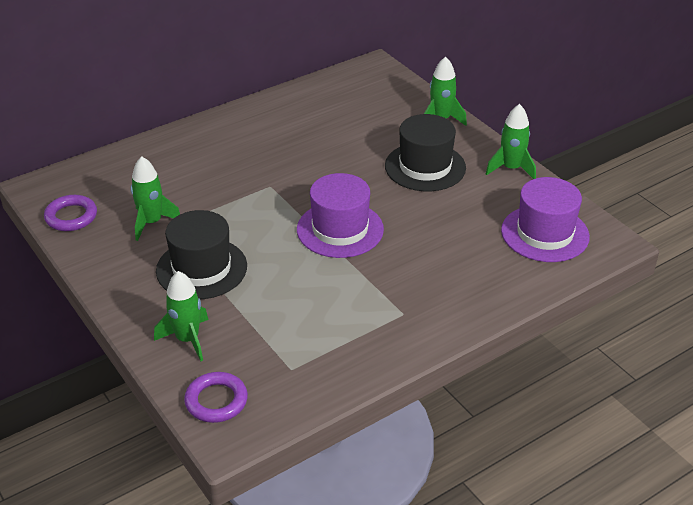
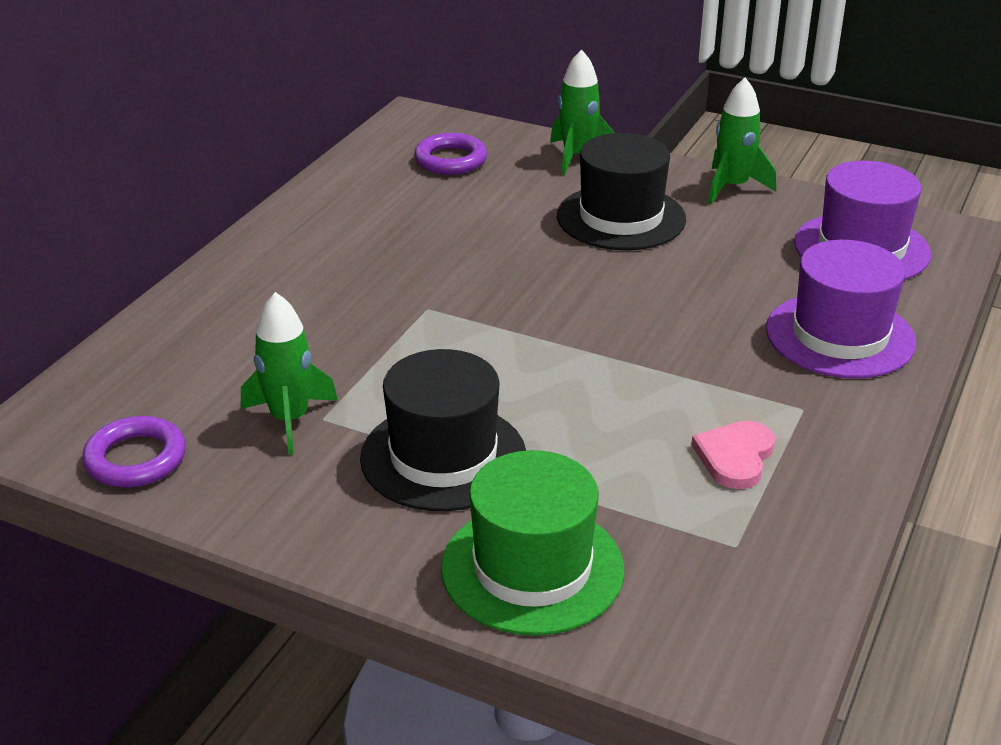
camera: 30 degrees left, 5 degrees down
(187, 339) = (532, 568): green rocket -> green hat
(216, 401) = (677, 641): purple ring -> purple ring (450, 160)
(339, 325) = (735, 457): none -> pink heart
(340, 229) = (593, 331): purple hat -> purple hat (840, 336)

